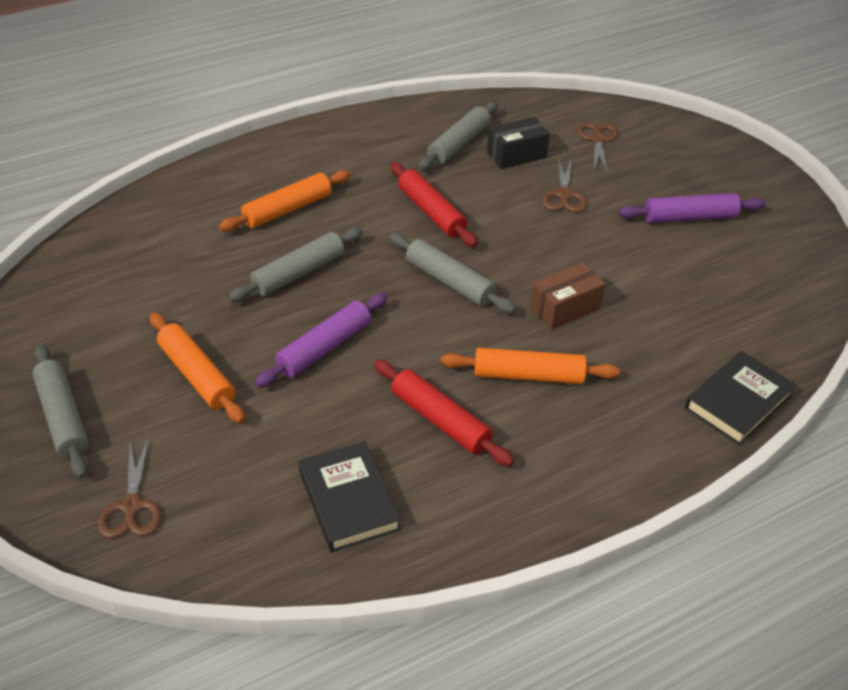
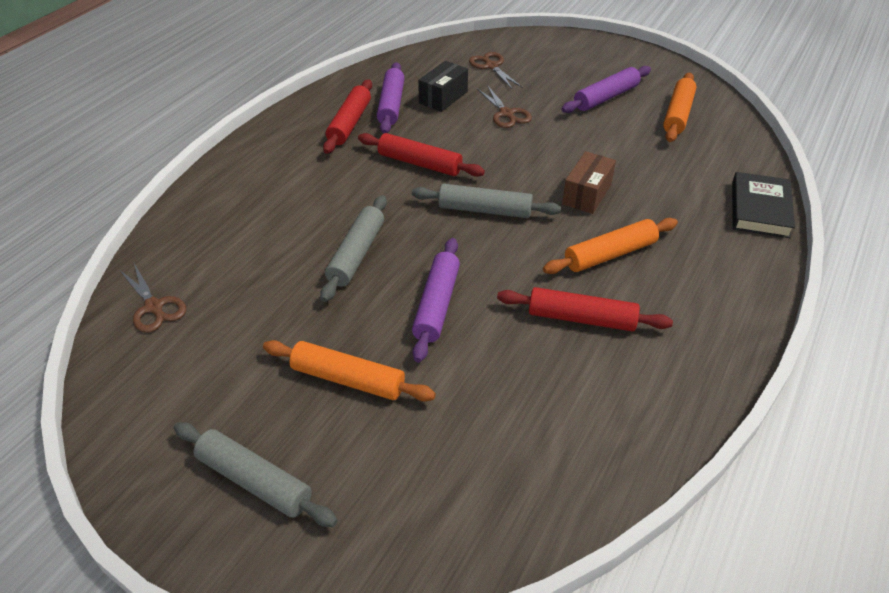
camera: 30 degrees left, 0 degrees up
(132, 506) = (398, 525): brown scissors -> brown scissors (154, 307)
(287, 209) = (297, 207): orange rolling pin -> orange rolling pin (677, 114)
(348, 500) = (575, 418): black book -> none
(403, 148) = (349, 123): none -> red rolling pin
(458, 144) = (391, 105): grey rolling pin -> purple rolling pin

